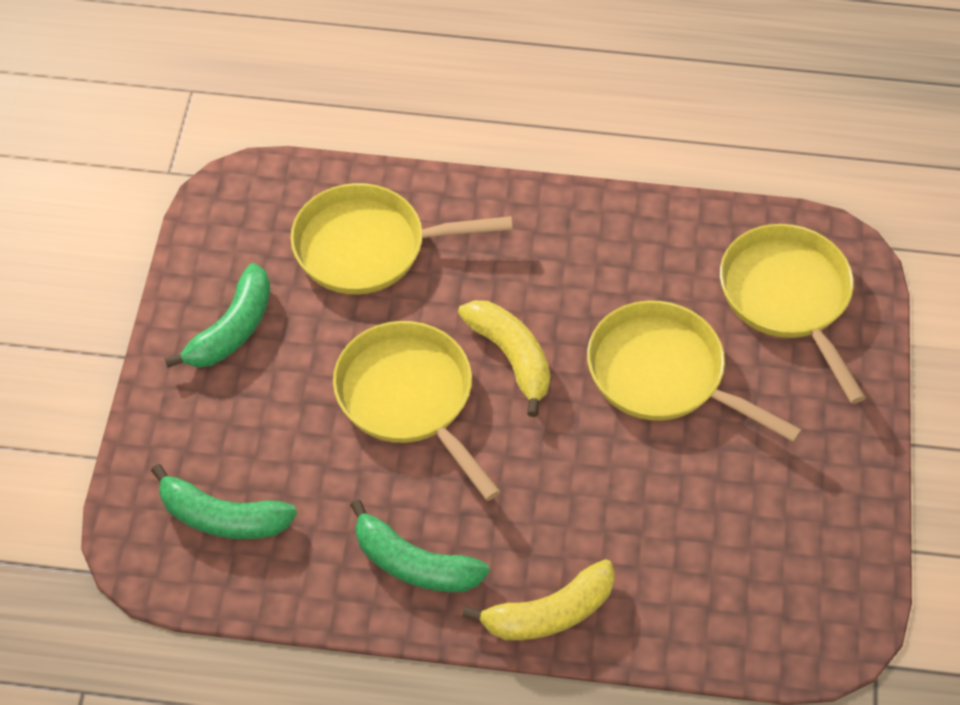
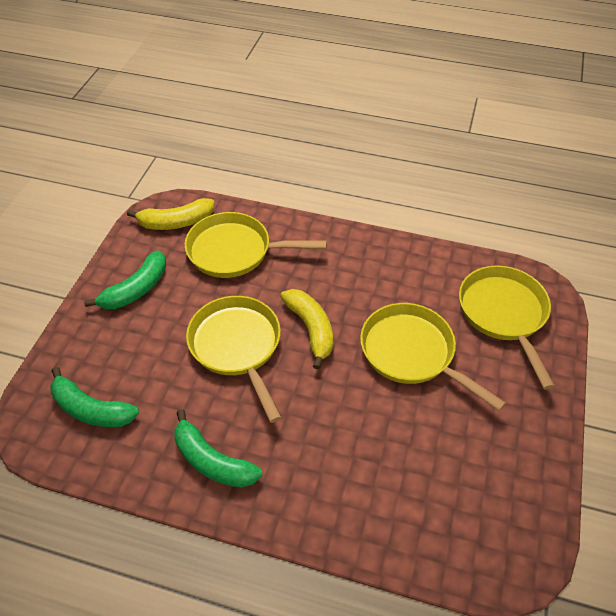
camera: 10 degrees right, 5 degrees down
(549, 613) = (301, 513): yellow banana -> yellow banana (176, 222)

